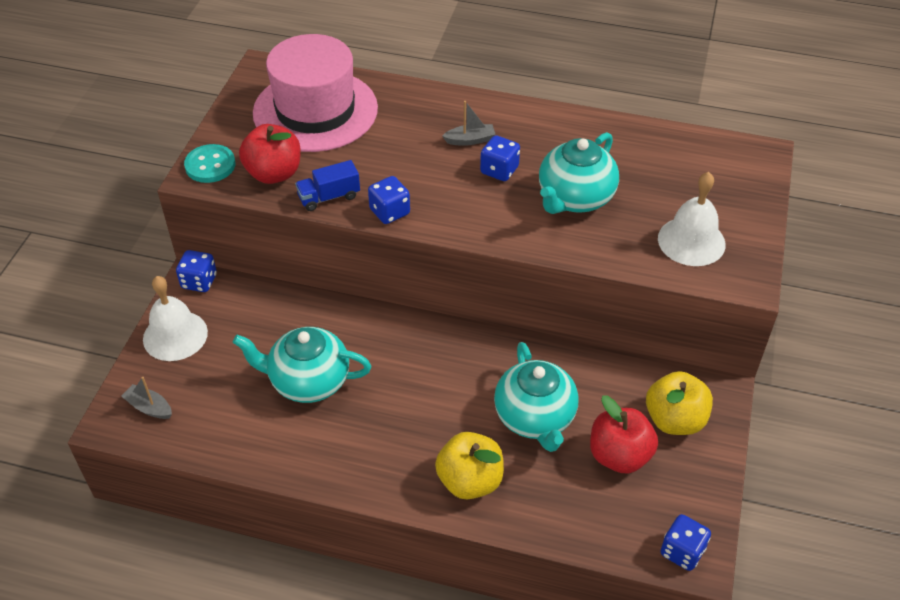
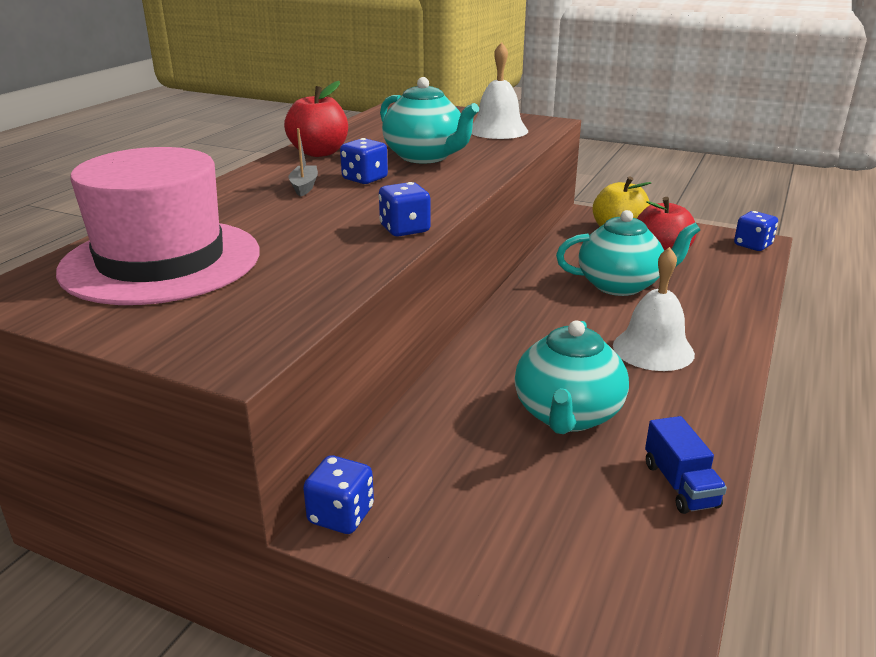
camera: 80 degrees left, 20 degrees down
(149, 407) = (617, 581): grey boat -> none
(175, 335) = (458, 547): white bell -> white bell (653, 349)
(210, 165) = (219, 345): turquoise button -> none
(274, 173) = (280, 294): red apple -> red apple (319, 153)
(329, 197) = (357, 260): blue truck -> blue truck (680, 485)
(470, 481) = (704, 323): yellow apple -> none

